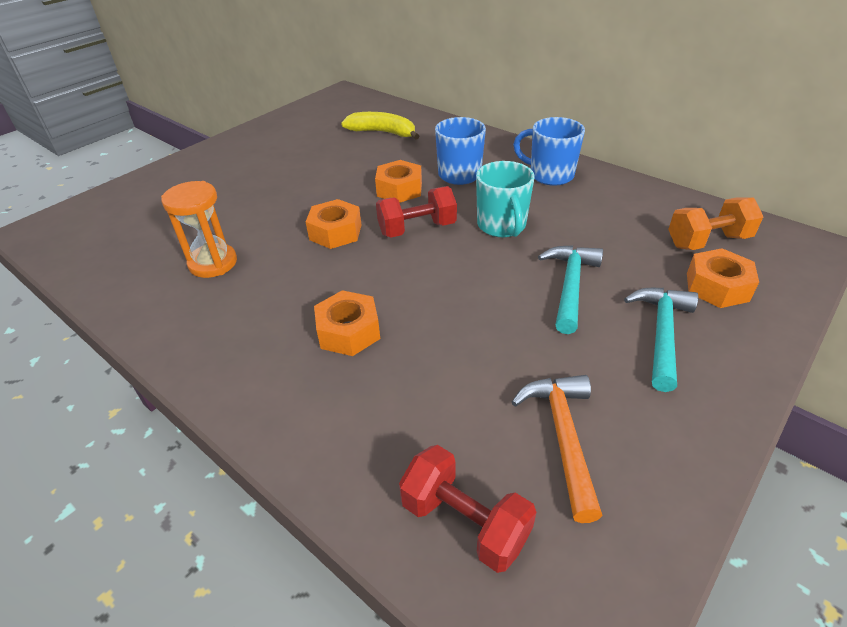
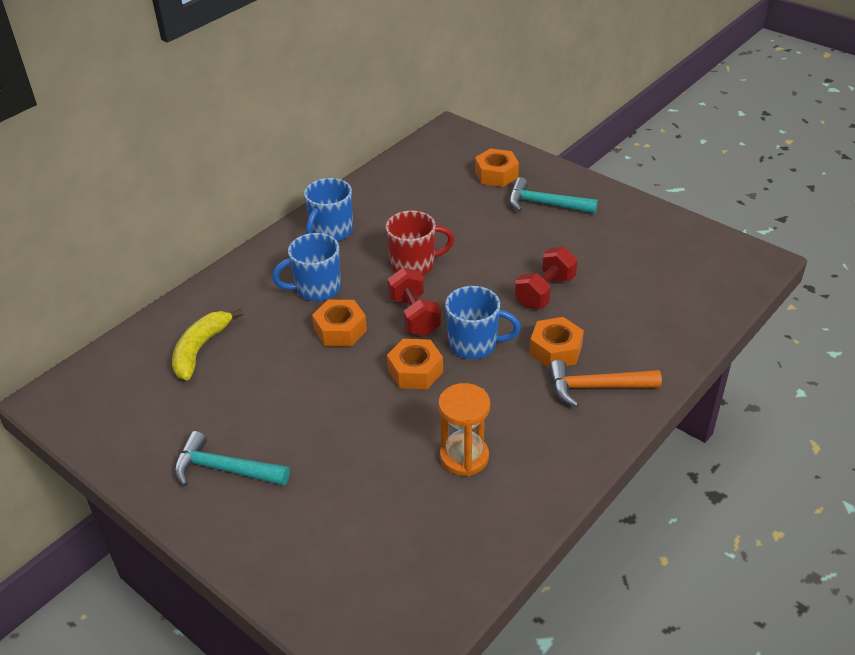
camera: 90 degrees left, 0 degrees up
(367, 269) = (474, 344): none -> blue mug
(465, 522) = (701, 291): red dumbbell -> red dumbbell (545, 292)
(502, 226) = (414, 265): turquoise mug -> red mug
(563, 437) = (637, 252): orange hammer -> orange hammer (596, 387)
(570, 286) = (496, 236): turquoise hammer -> turquoise hammer (225, 469)
(707, 241) = (443, 168): orange dumbbell -> none

